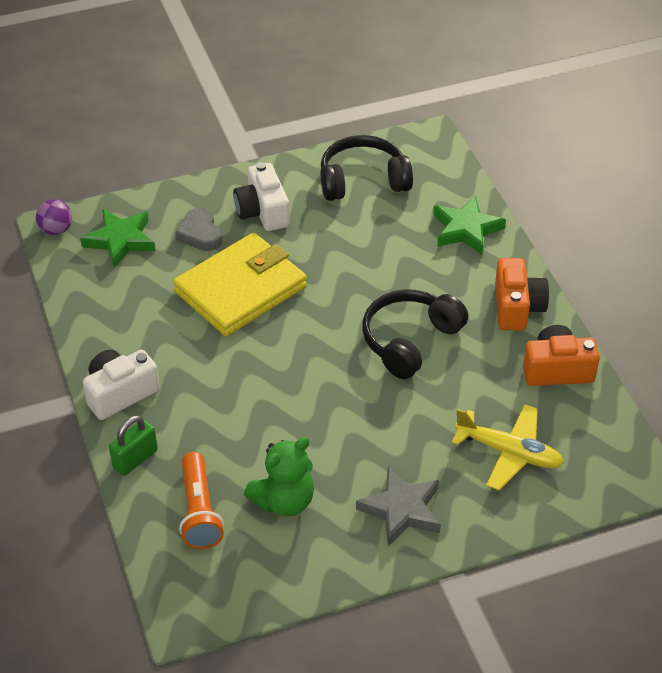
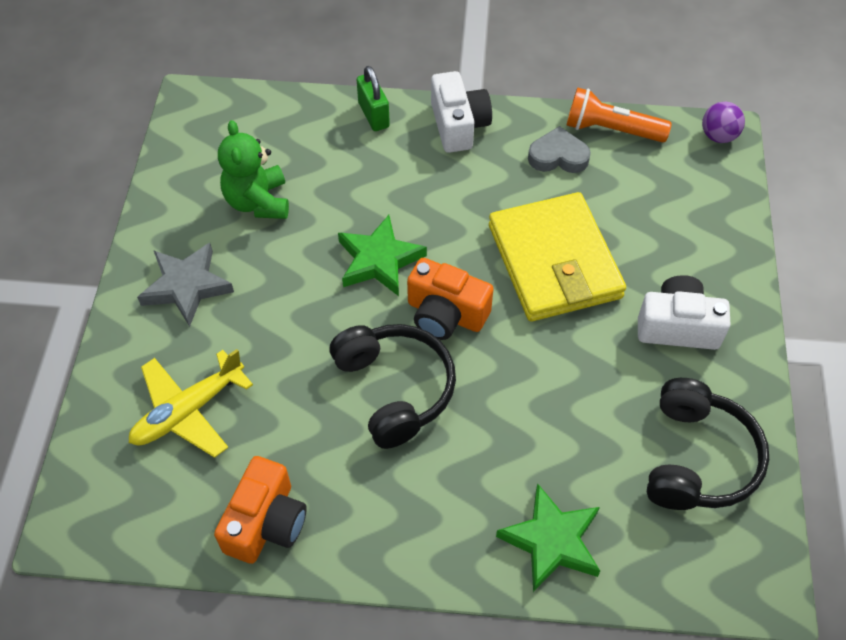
camera: 115 degrees right, 10 degrees up
(120, 240) = (679, 183): green star -> green star (379, 260)
(199, 511) = (288, 140): orange flashlight -> orange flashlight (611, 130)
(200, 234) = (662, 254): grey heart -> grey heart (558, 156)
(517, 307) = (385, 530): orange camera -> orange camera (445, 314)

